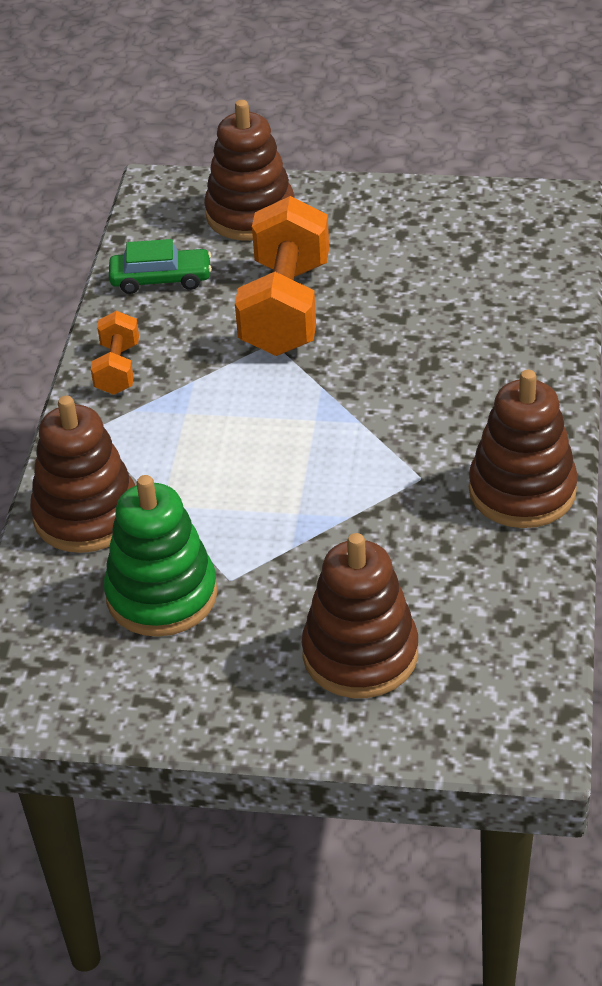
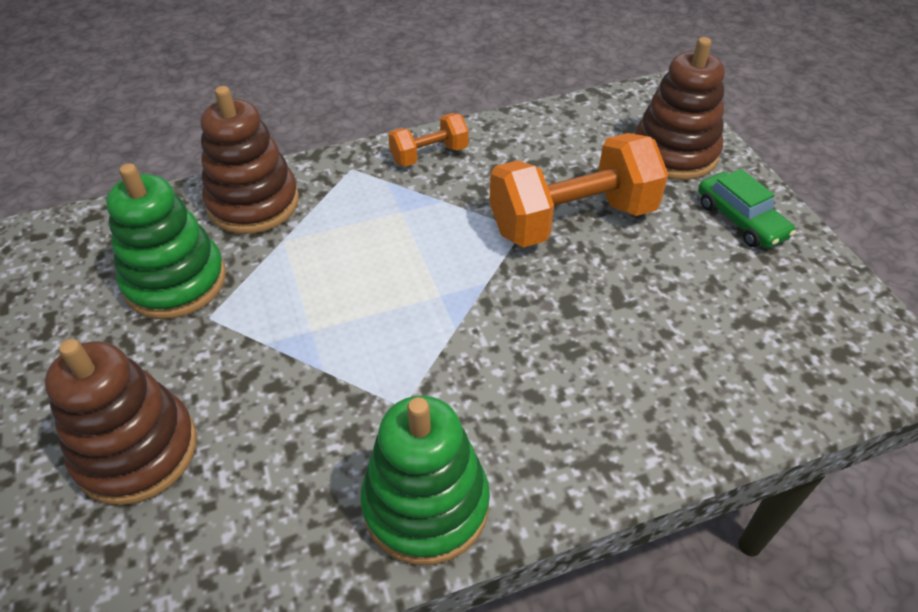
camera: 60 degrees right, 5 degrees up
(161, 279) = (551, 136): green car -> green car (741, 220)
(522, 491) = (426, 505): brown stacking toy -> green stacking toy

